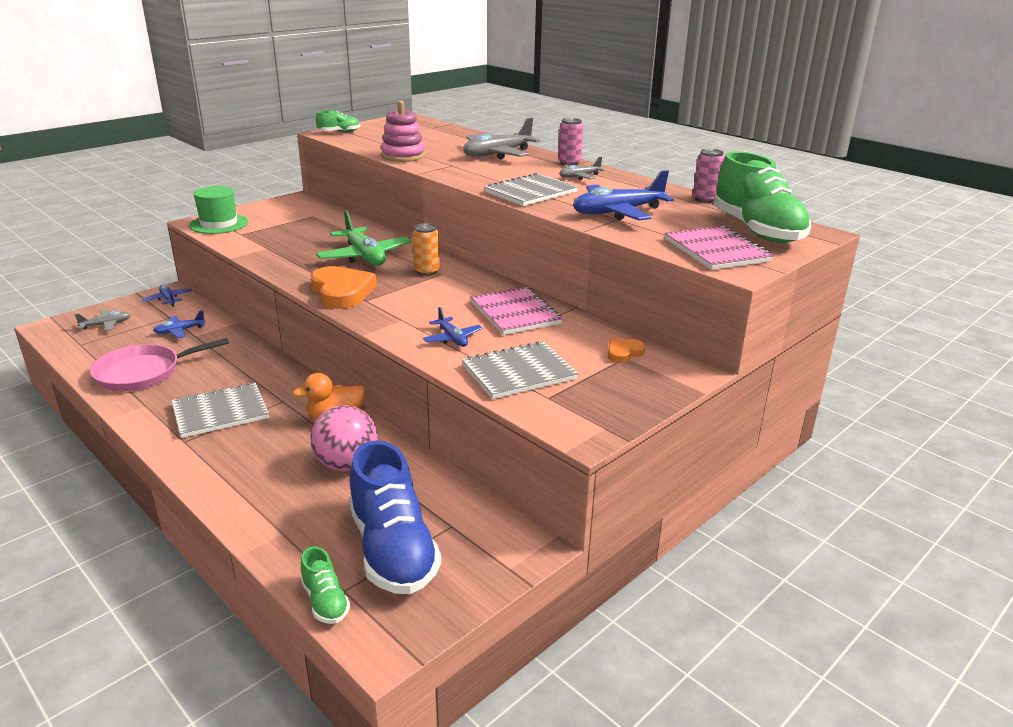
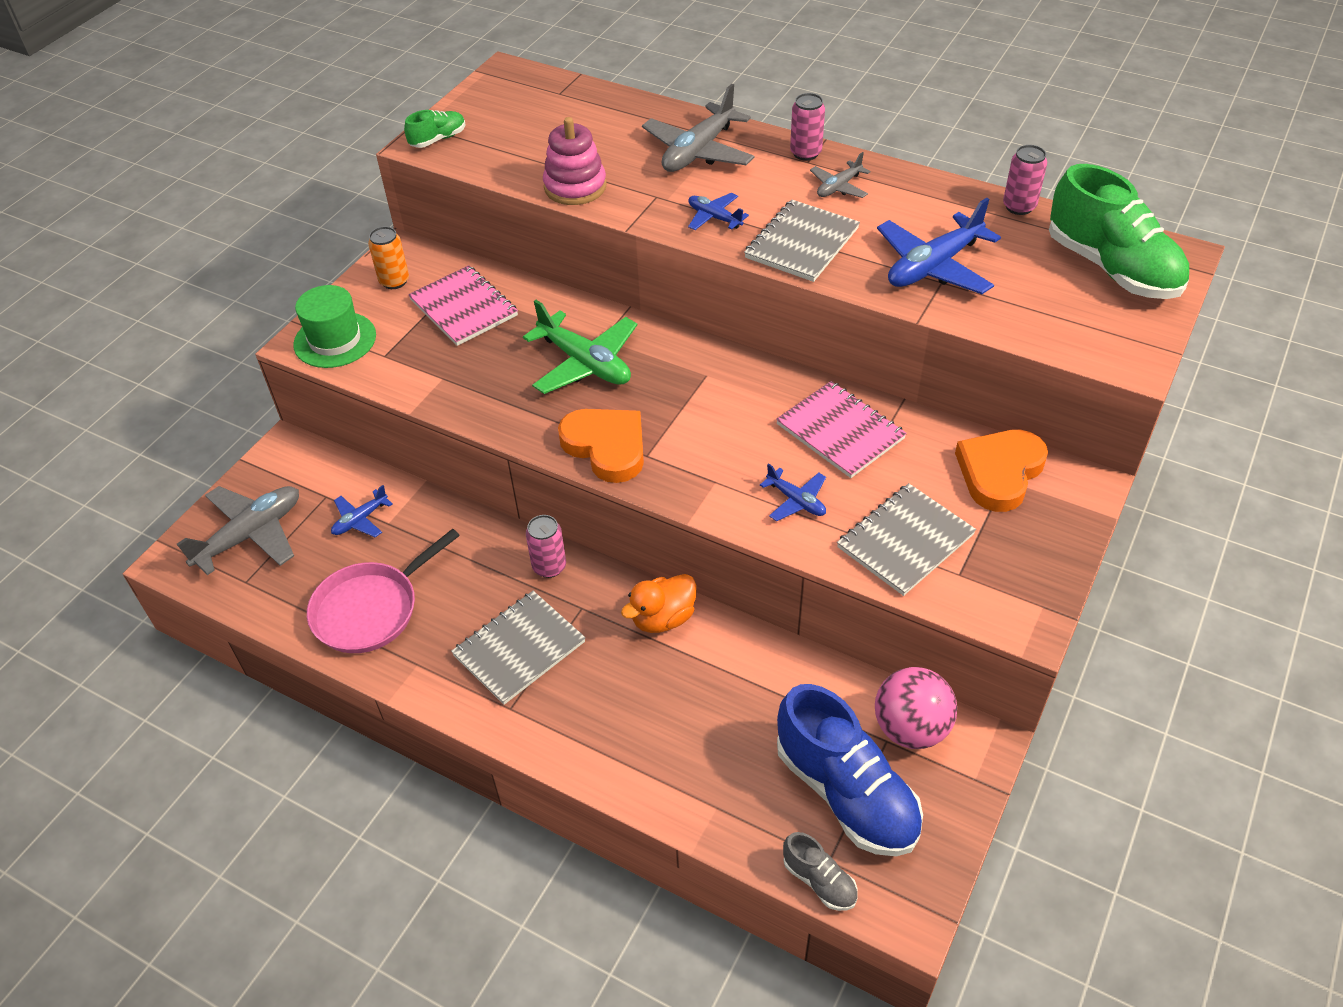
camera: 15 degrees left, 20 degrees up
(106, 325) = (250, 535): grey plane -> grey plane, size x1.90
(168, 299) = (297, 462): blue plane -> blue plane (714, 218)
(280, 376) = (549, 567): none -> pink can
(325, 601) = (819, 881): green shoe -> grey shoe
(346, 464) = (722, 687): pink ball -> pink ball (910, 728)
(427, 271) = (685, 375): orange can -> orange can (394, 281)
(623, 353) = (999, 472): orange heart -> orange heart, size x1.99
(716, 250) = (1088, 325): pink notebook -> pink notebook (463, 308)

